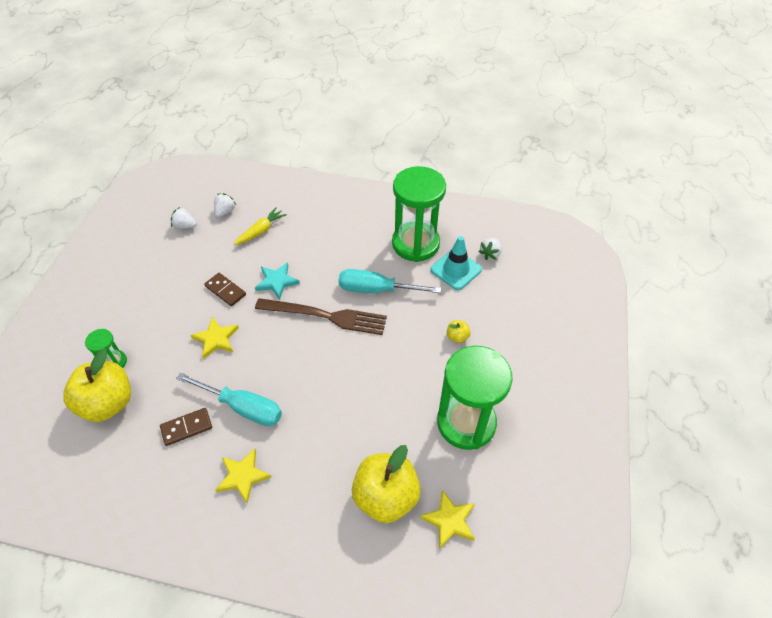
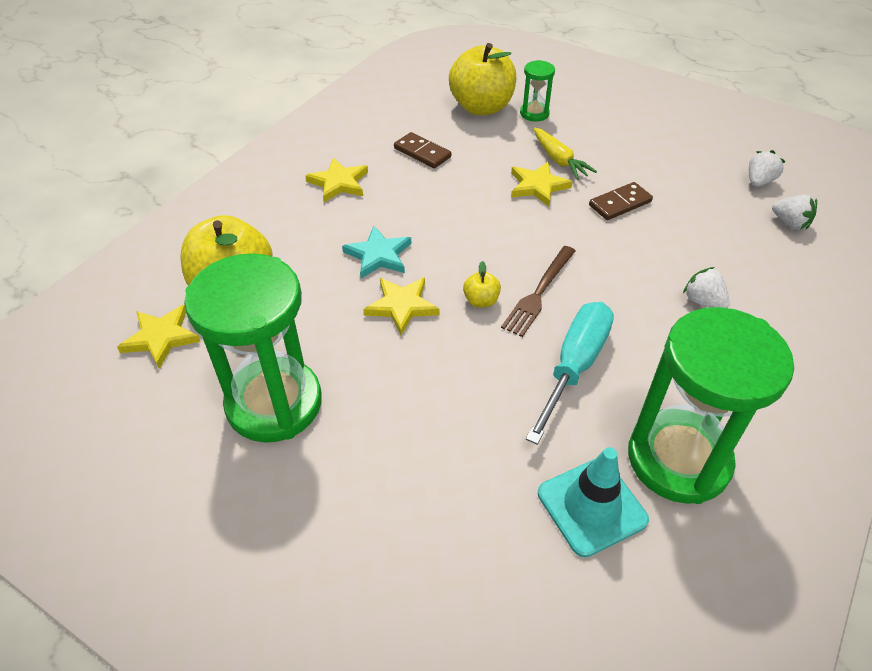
camera: 110 degrees right, 5 degrees down
(186, 427) = (422, 152): brown domino -> brown domino turned 45 degrees counterclockwise
(242, 407) = (426, 194): turquoise screwdriver -> none
(261, 231) = (740, 254): yellow carrot -> yellow carrot (559, 160)
(277, 281) = (624, 254): turquoise star -> turquoise star (378, 255)
(325, 316) = (539, 292): brown fork -> brown fork, size x0.64
(363, 384) = (402, 306): none -> yellow star
(457, 337) = (432, 449): yellow apple -> yellow apple (481, 301)
(490, 254) = (623, 594): white strawberry -> white strawberry (703, 301)

